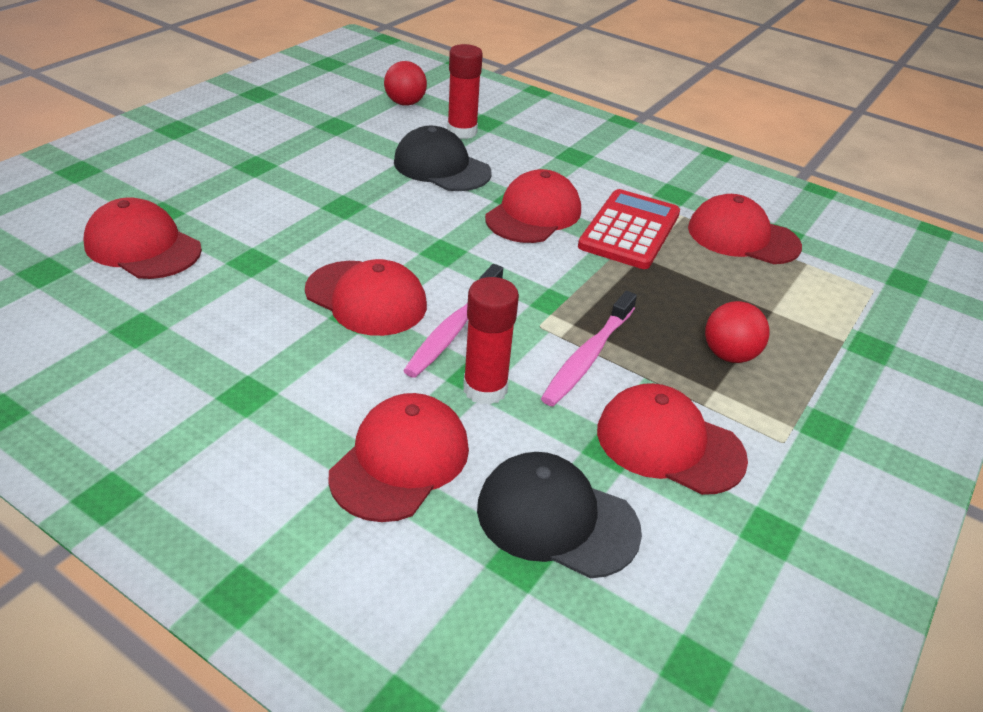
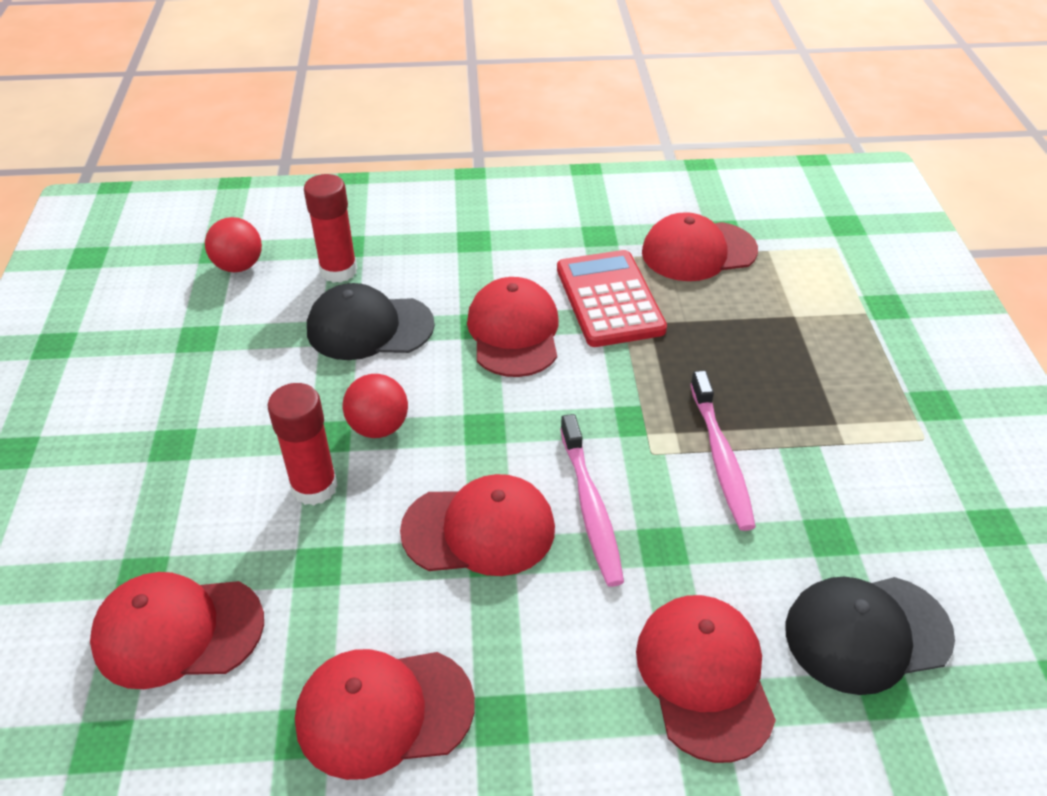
camera: 35 degrees left, 5 degrees up
(485, 389) = (684, 551): red glue stick -> red glue stick (314, 487)
(669, 444) = (861, 500): red cap -> red cap (384, 712)
(729, 355) = (811, 381): red ball -> red ball (378, 427)

